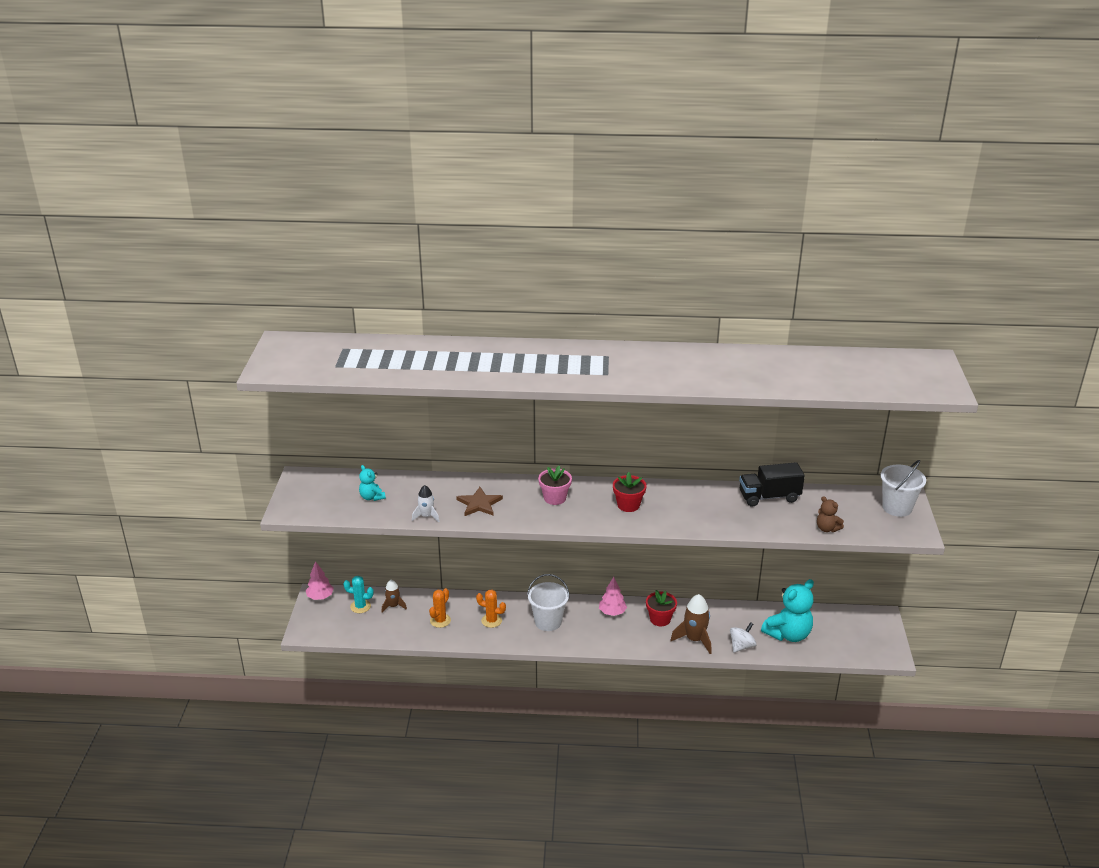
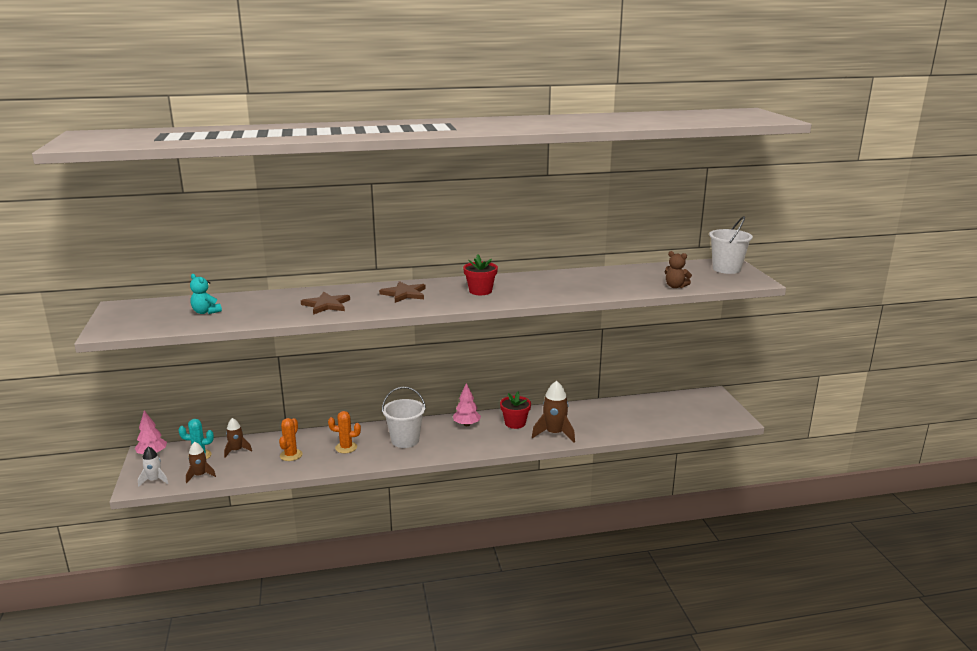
camera: 15 degrees left, 10 degrees down
(358, 630) = (200, 475): none -> brown rocket
(426, 516) = (271, 318): white rocket -> white rocket (154, 480)
(555, 498) = (404, 294): pink flower pot -> brown star
(741, 646) = (601, 432): white spinning top -> none
(769, 497) = (610, 274): black truck -> none
(788, 634) = (638, 418): turquoise teddy bear -> none

